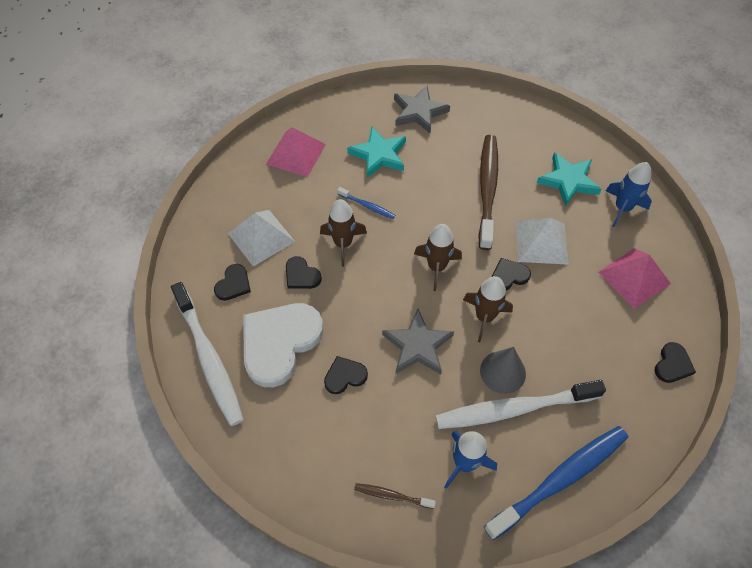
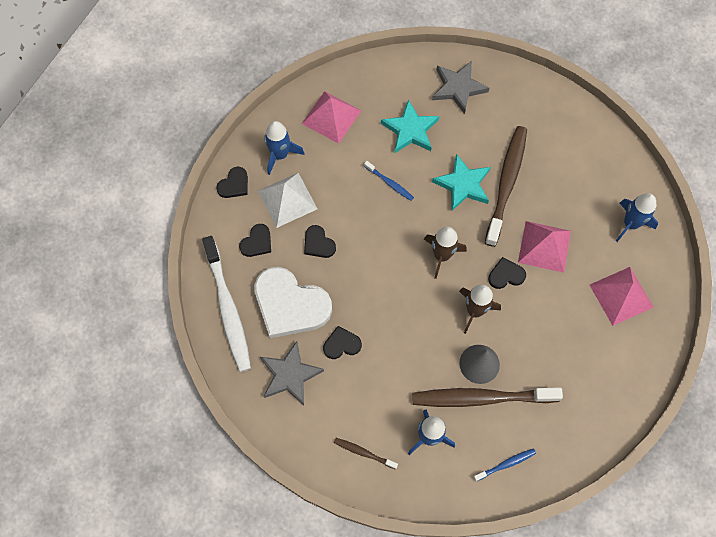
camera: 10 degrees right, 10 degrees up
(247, 196) = (280, 155): none -> blue rocket
(279, 343) = (290, 305): white heart -> white heart turned 105 degrees counterclockwise
(343, 244) = (361, 218): brown rocket -> none
(417, 345) = (410, 327): grey star -> grey star (290, 375)
(514, 409) = (481, 398): white toothbrush -> brown toothbrush
(541, 242) = (544, 246): white pyramid -> pink pyramid
(560, 479) = (506, 464): blue toothbrush -> blue toothbrush, size x0.45
(568, 181) = (586, 187): turquoise star -> turquoise star (463, 184)
(672, 364) = (631, 383): black heart -> black heart (234, 184)

